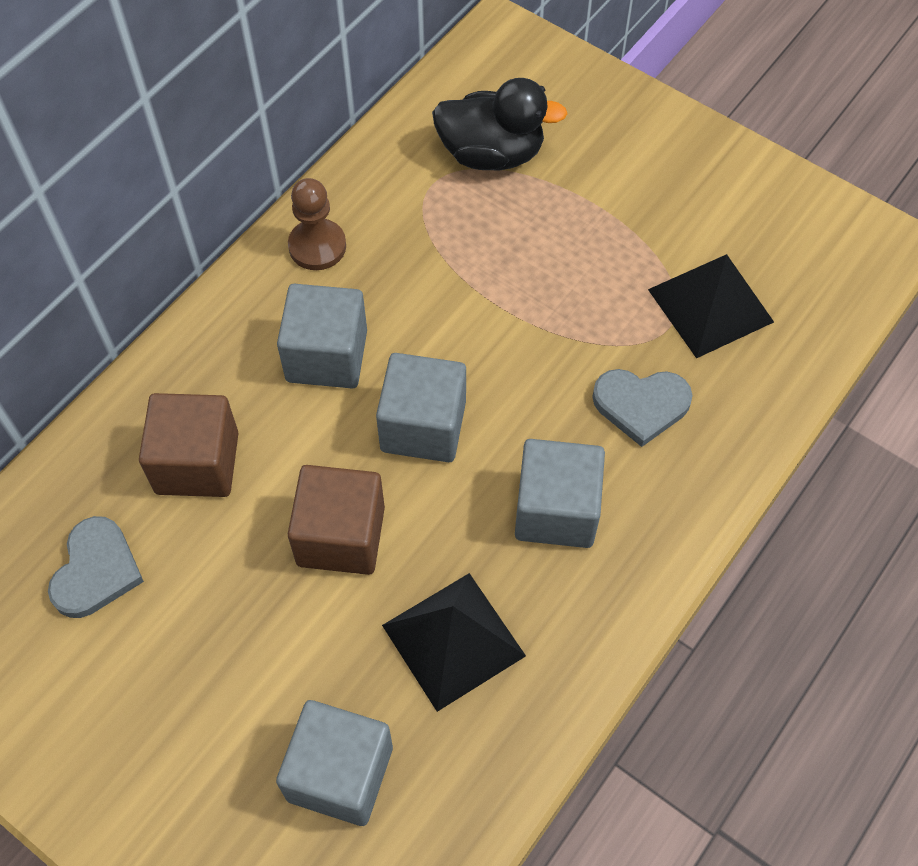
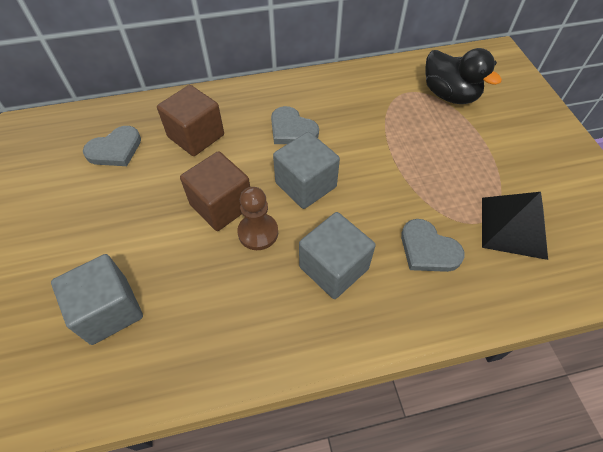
camera: 40 degrees right, 5 degrees down
(317, 246) = (331, 87): brown pawn -> brown pawn (258, 232)
(327, 356) = (292, 129): grey cube -> grey heart
(453, 640) = (222, 290): black pyramid -> none

